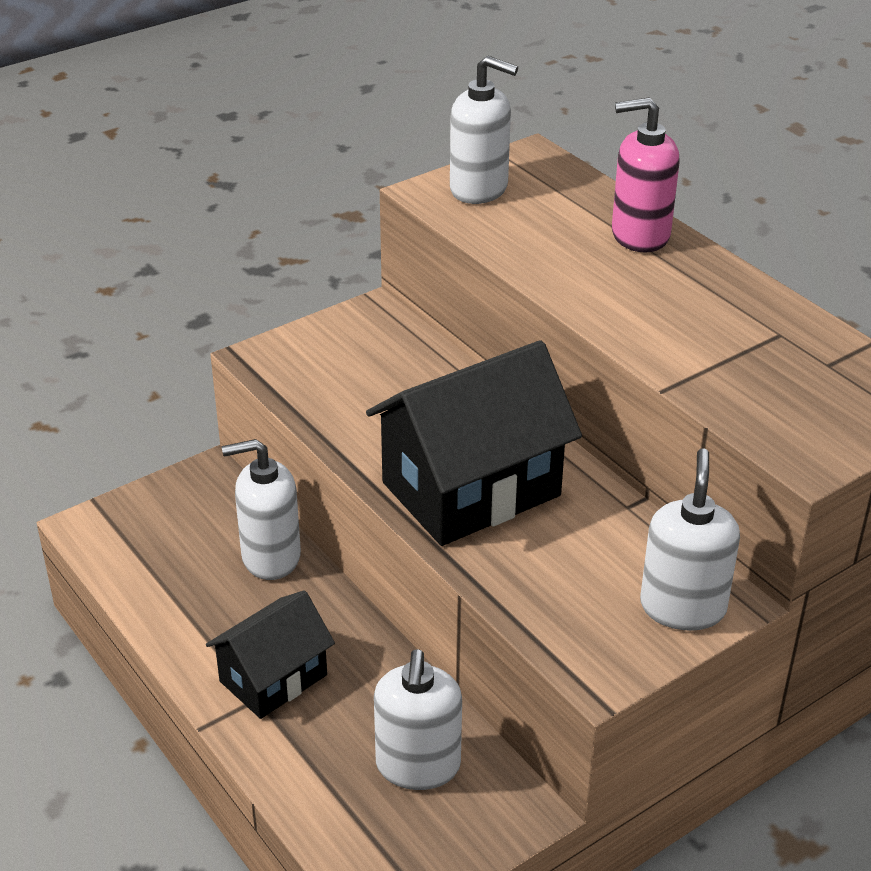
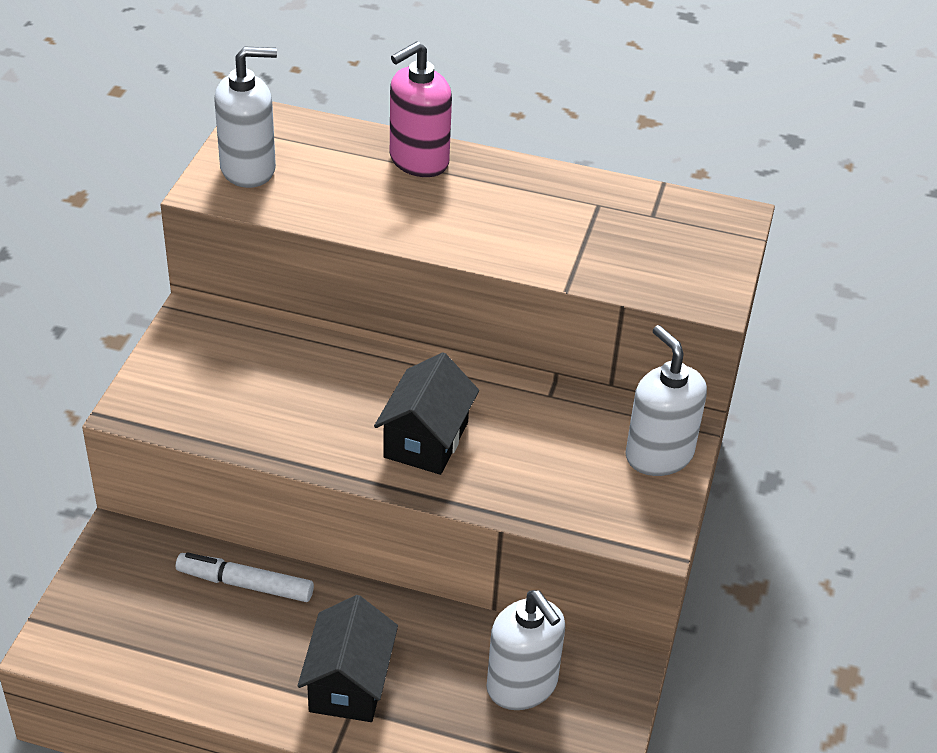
camera: 40 degrees left, 5 degrees up
(270, 557) = (245, 584): white soap dispenser -> white marker
(471, 489) = (426, 440): black house -> black house, size x0.59

